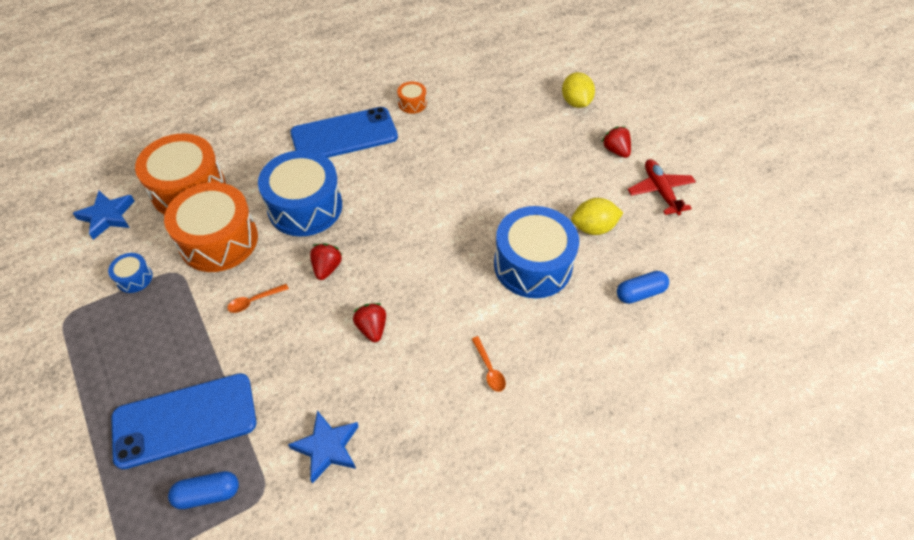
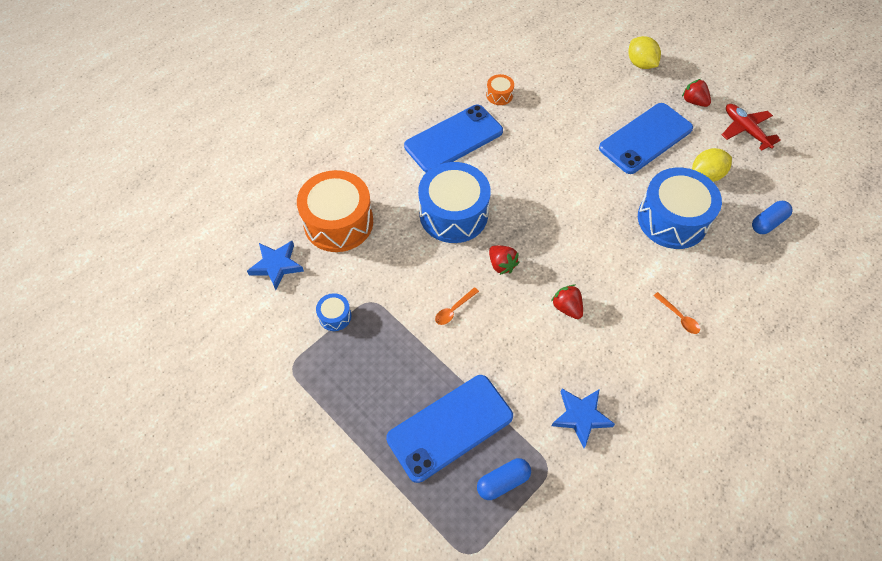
camera: 15 degrees left, 5 degrees up
(219, 240) = (392, 263): orange drum -> none
(327, 268) = (501, 265): red strawberry -> red strawberry turned 150 degrees clockwise
(544, 176) = (645, 138): none -> blue phone

